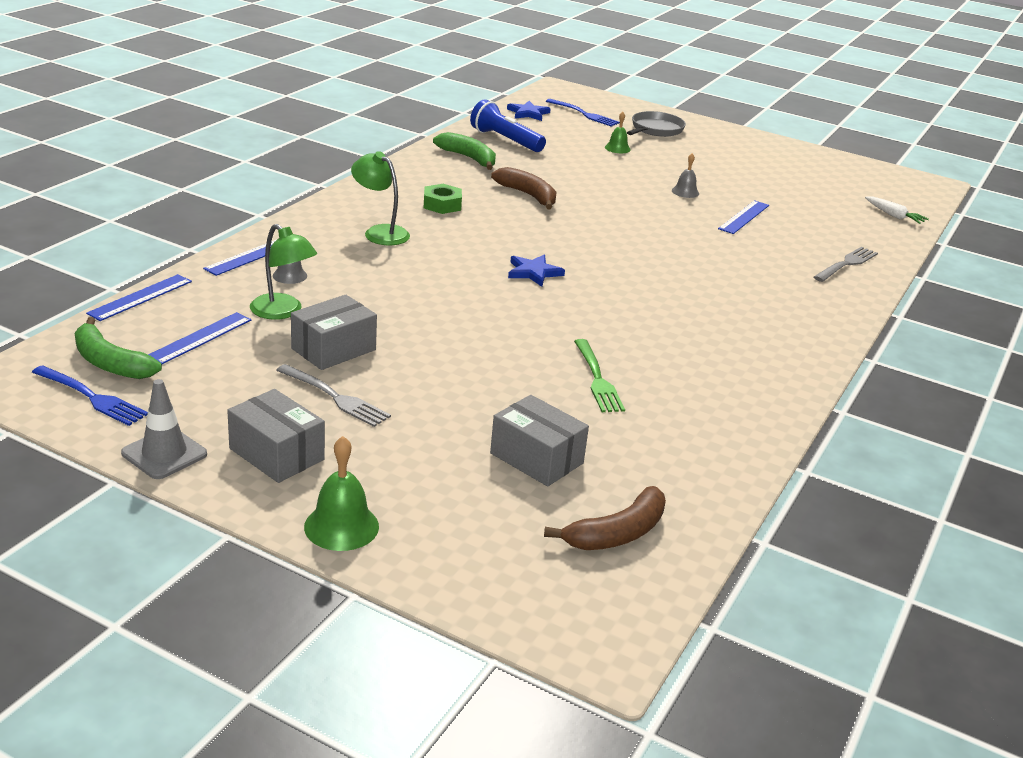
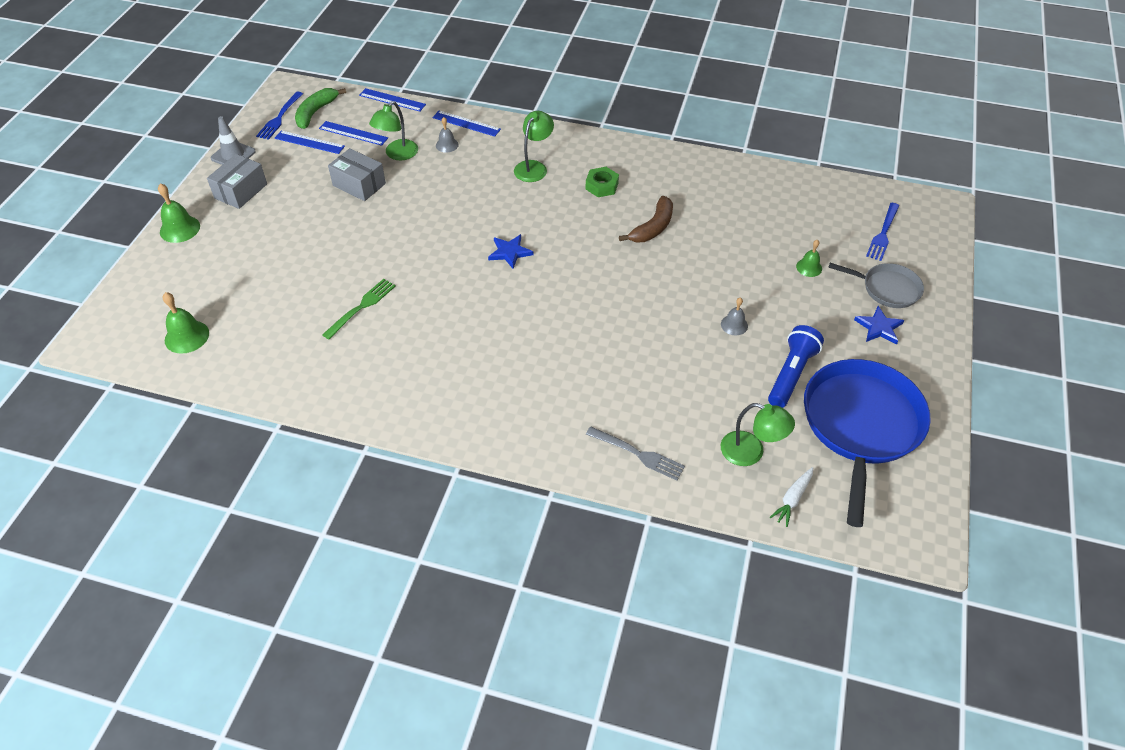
camera: 80 degrees right, 20 degrees up
(335, 397) = (304, 198): grey fork -> none
(469, 158) = (707, 182): green banana -> none
(505, 140) = (766, 195): blue flashlight -> blue flashlight (791, 374)
(528, 113) = (849, 198): blue star -> blue star (879, 327)
(536, 458) = (258, 291): grey box -> none
(597, 379) = (362, 307): green fork -> green fork turned 150 degrees clockwise
(617, 533) = (186, 336): brown banana -> green bell
(744, 217) = (702, 371): blue ruler -> blue ruler (309, 142)
(813, 175) = (860, 425): none -> blue pan
(843, 219) = (751, 452): none -> green lamp

